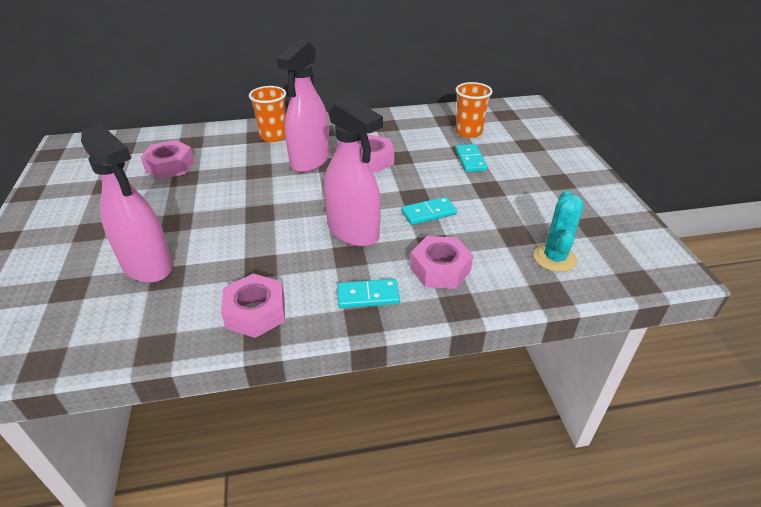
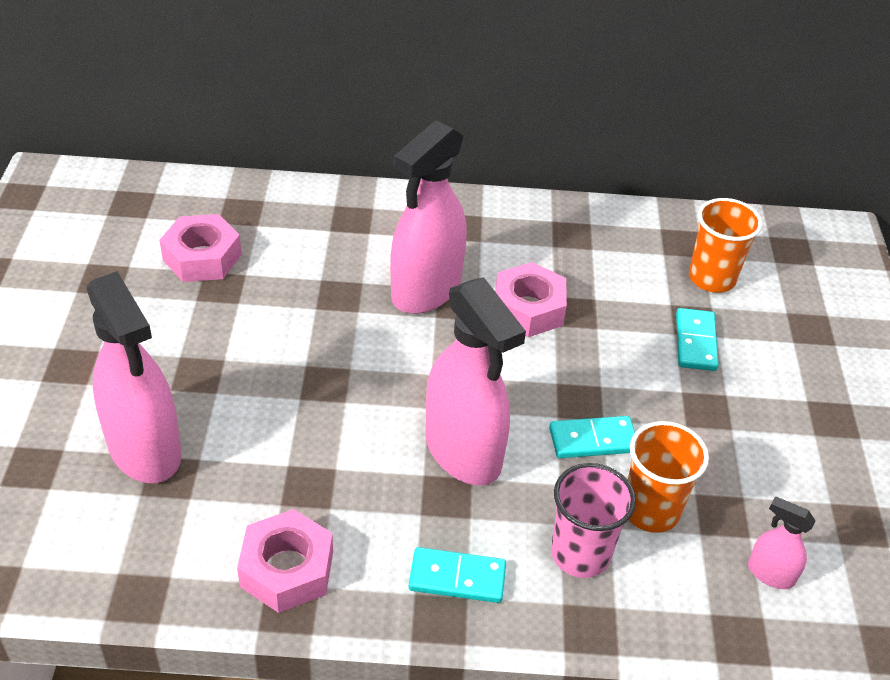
camera: 10 degrees right, 5 degrees up
(273, 136) = (377, 224): orange cup -> orange cup (651, 510)
(440, 269) = (580, 554): pink nut -> pink cup
(554, 258) = (770, 573): turquoise cactus -> pink spray bottle

